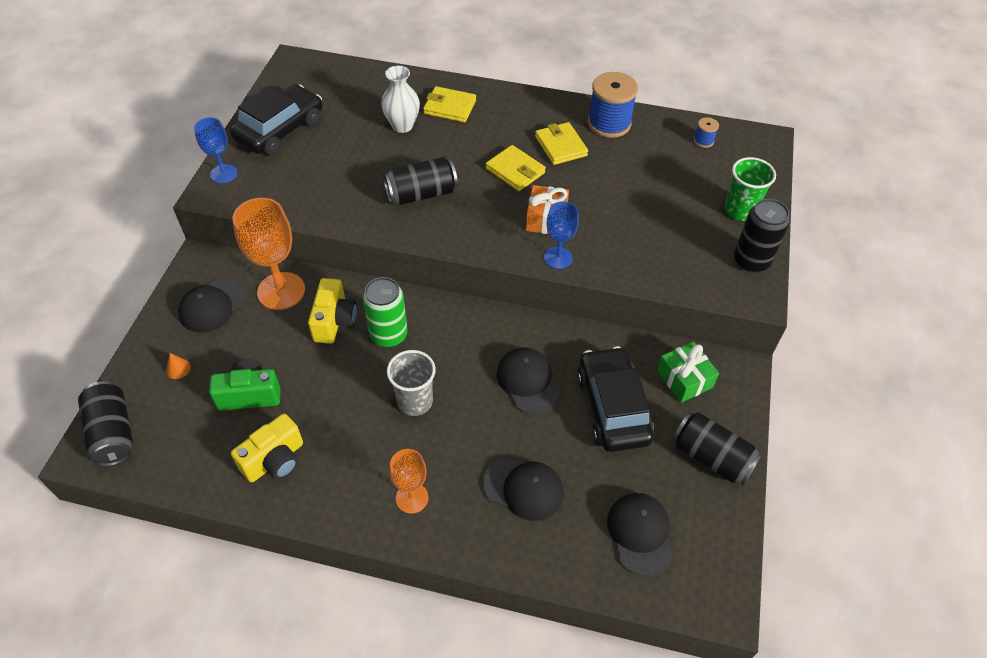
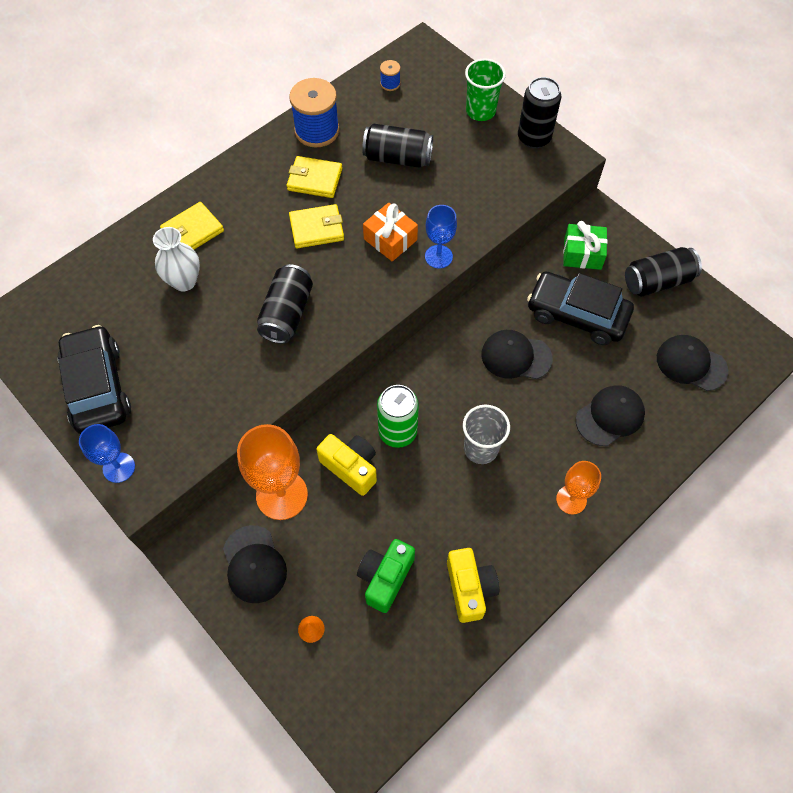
camera: 55 degrees left, 10 degrees up
(113, 433) = (348, 721): black can -> black can (397, 158)

